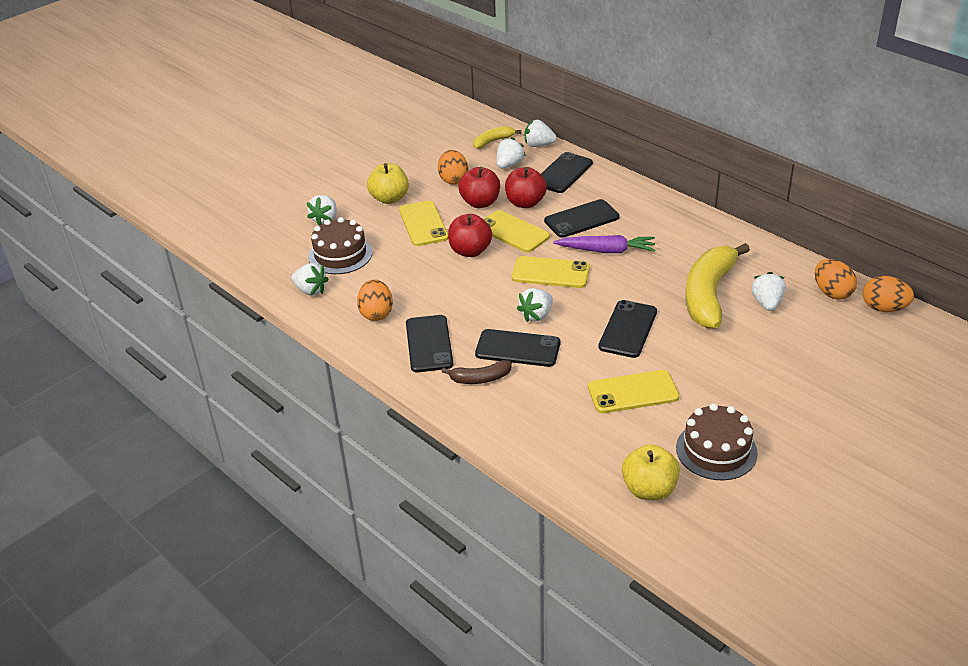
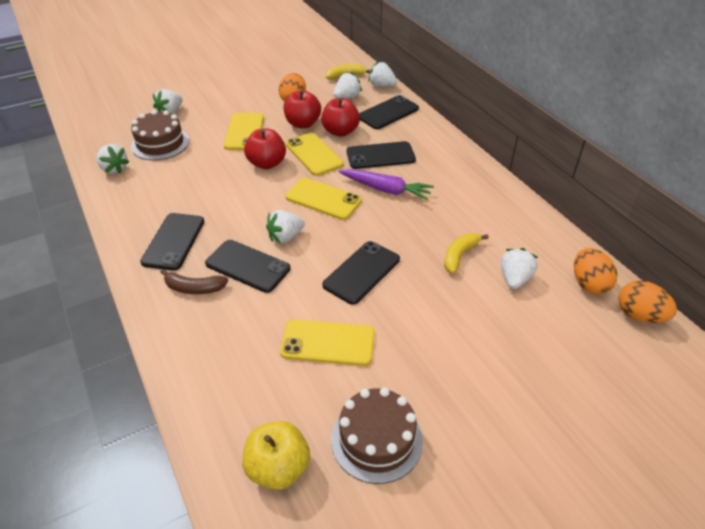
camera: 15 degrees right, 5 degrees up
(376, 313) = (150, 202): orange egg -> none
(389, 198) = (232, 105): yellow apple -> none
(708, 295) = (459, 255): yellow banana -> yellow banana, size x0.48

